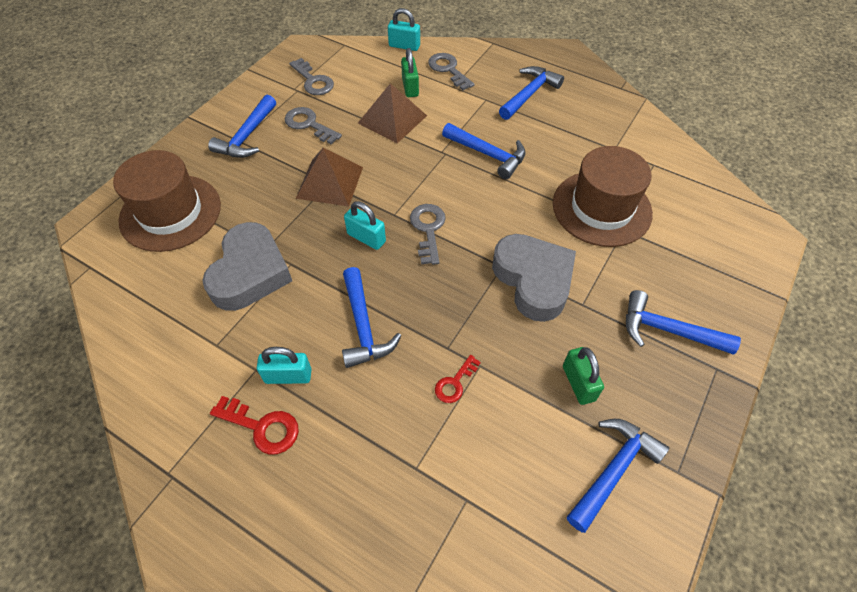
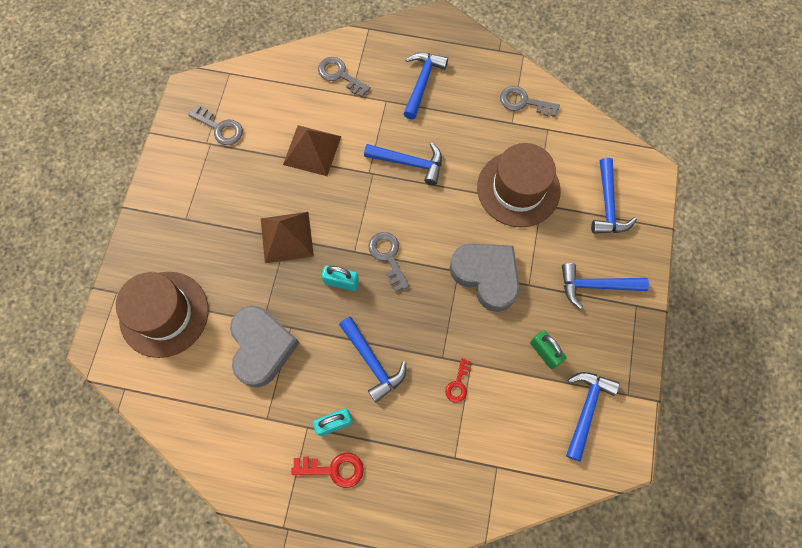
camera: 20 degrees left, 15 degrees up
(247, 136) = (190, 212): blue hammer -> blue hammer (608, 205)
(309, 124) = (239, 180): grey key -> grey key (523, 102)
(404, 46) = (287, 58): turquoise padlock -> none
(410, 87) = (313, 108): green padlock -> none

